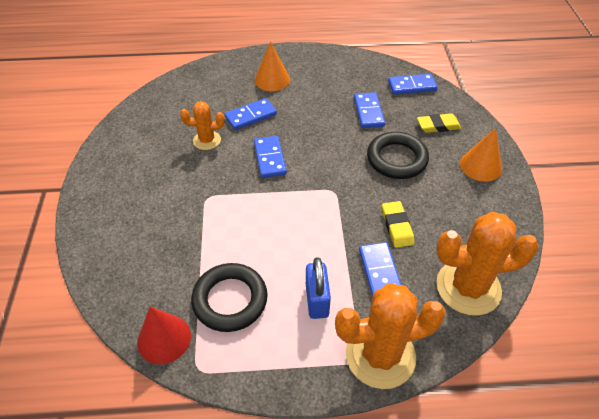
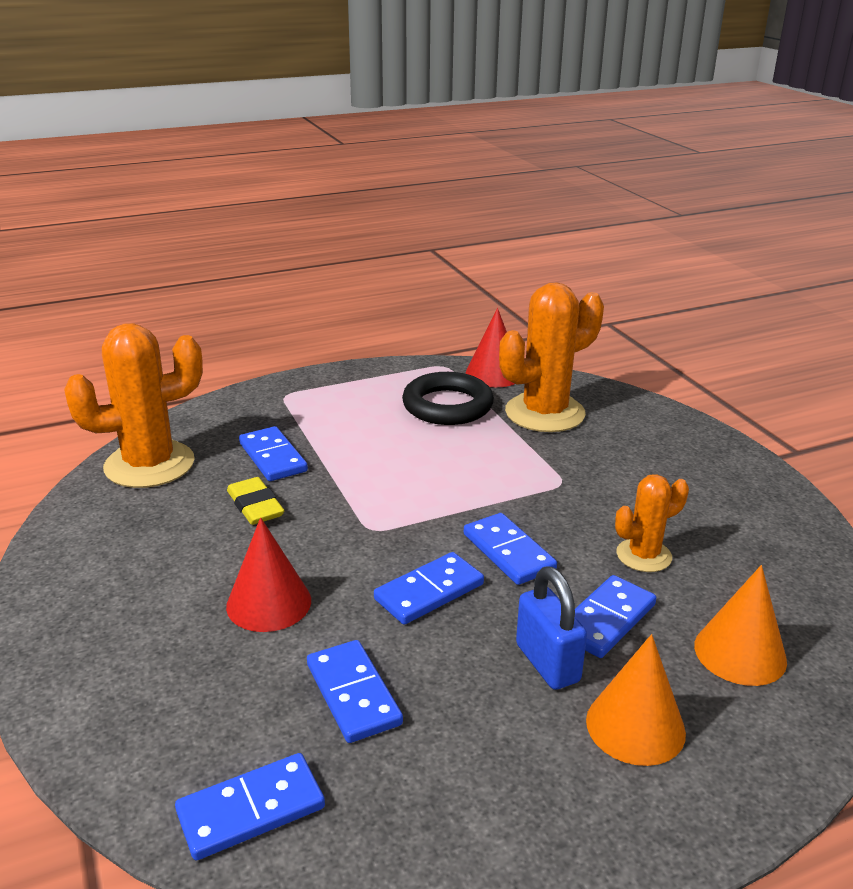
camera: 160 degrees right, 20 degrees down
(317, 300) = (346, 422): blue padlock -> blue padlock (547, 663)
(320, 147) = (429, 592): none -> blue domino
(380, 355) = (259, 400): orange cactus -> orange cactus (545, 413)
(397, 159) = (269, 603): black ring -> red cone
(438, 126) = (178, 699): yellow eraser -> none
(481, 166) = (91, 628): orange cone -> orange cone (740, 653)

